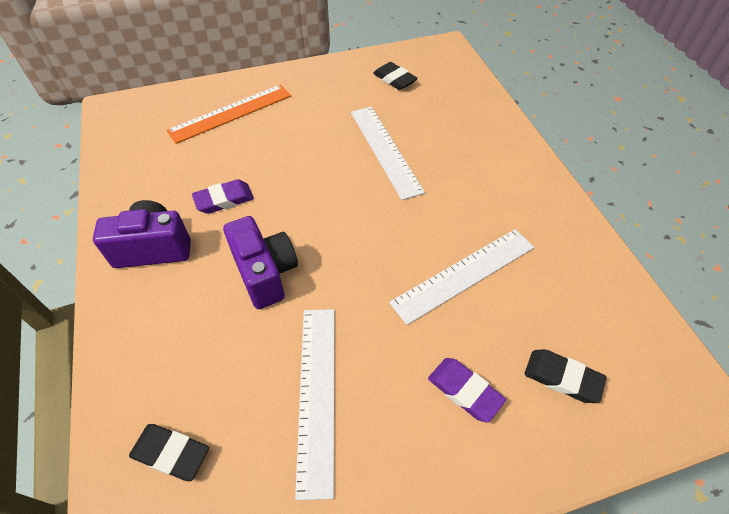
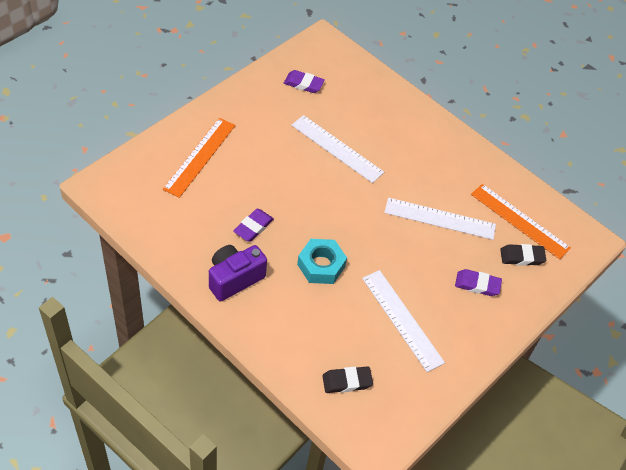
camera: 35 degrees left, 0 degrees up
(265, 273) = (321, 265): purple camera -> turquoise nut
(394, 79) = (303, 84): black eraser -> purple eraser
(464, 274) = (440, 218): white ruler -> white ruler turned 75 degrees clockwise
(586, 322) = (519, 221): none -> orange ruler

